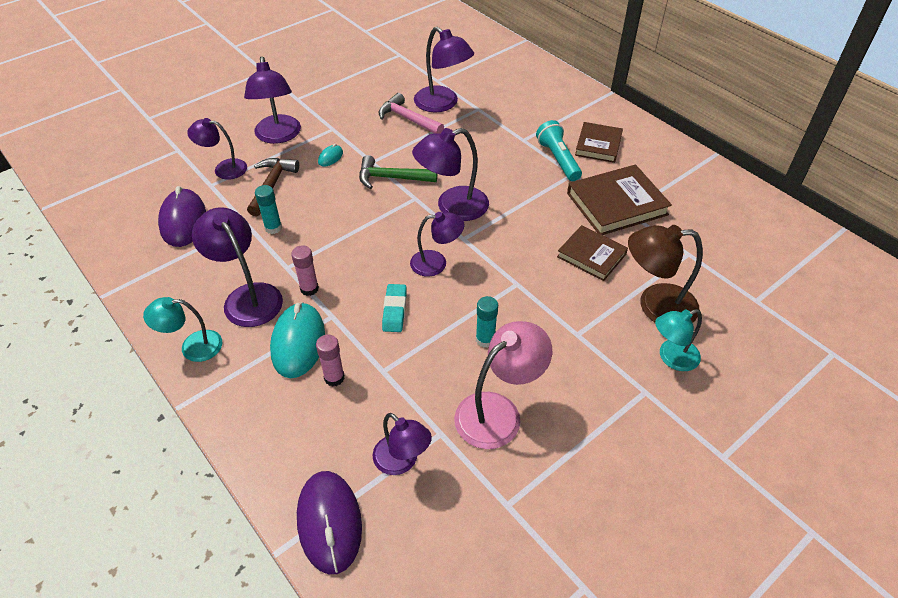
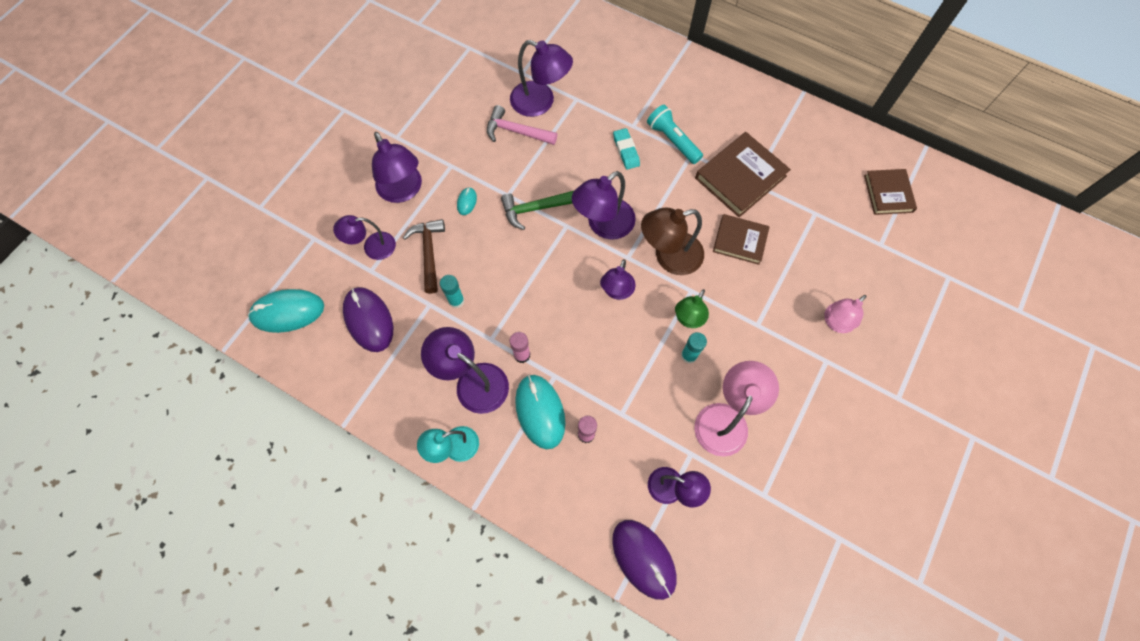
camera: 20 degrees left, 20 degrees up
(117, 195) = (288, 312): none -> turquoise mouse
(394, 310) = (604, 352): turquoise eraser -> turquoise eraser (626, 151)
(436, 263) = (616, 291): purple lamp -> purple lamp turned 135 degrees clockwise
(501, 307) = (688, 319): none -> green lamp
(598, 145) = (701, 112): brown book -> brown book (888, 193)
(655, 305) = (807, 275): brown lamp -> brown lamp (669, 256)
(671, 358) = (835, 322): turquoise lamp -> pink lamp

